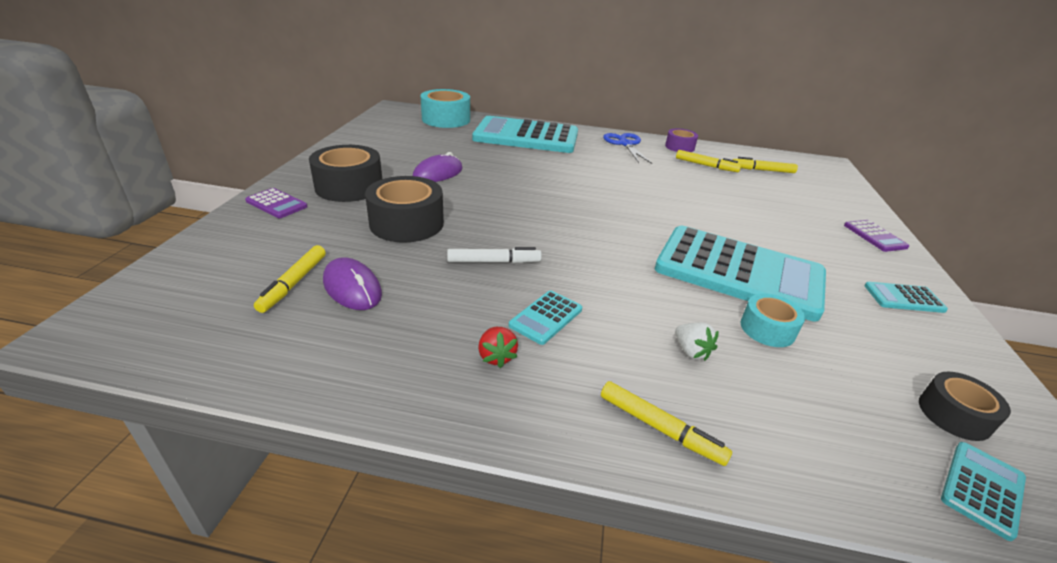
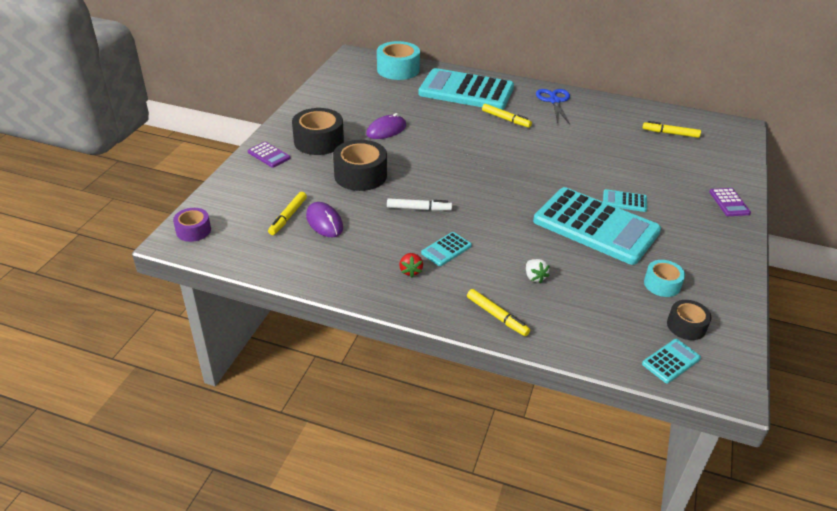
camera: 10 degrees right, 5 degrees up
(679, 147) = (604, 105): purple tape -> purple tape (193, 230)
(706, 165) = (619, 127): yellow marker -> yellow marker (506, 119)
(767, 329) = (594, 267): turquoise tape -> turquoise tape (662, 284)
(903, 298) = (713, 253): turquoise calculator -> turquoise calculator (624, 201)

